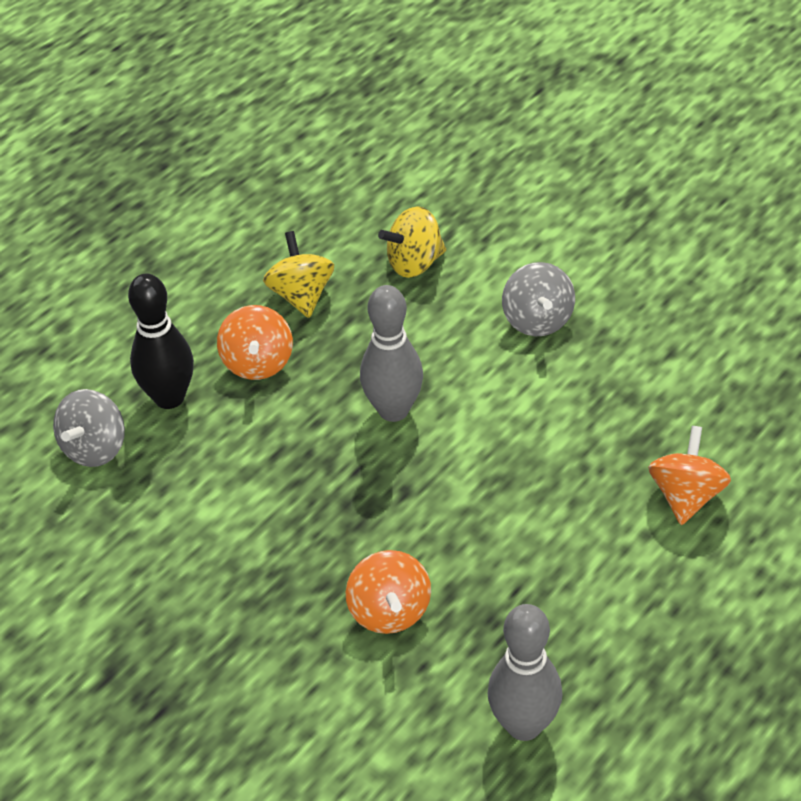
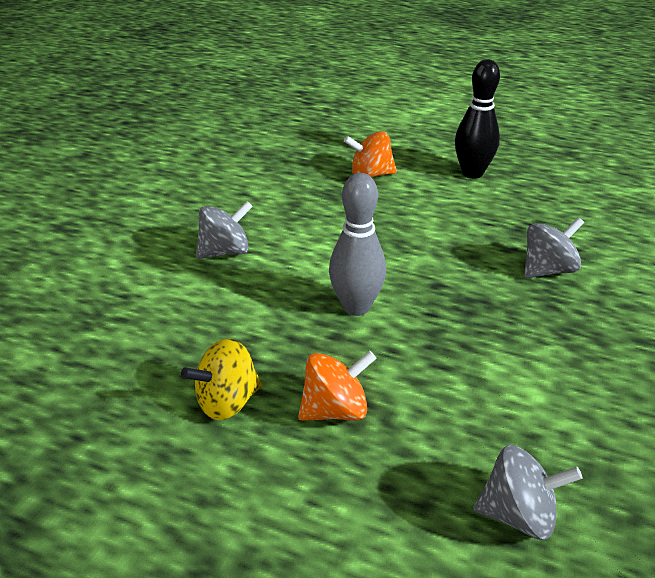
camera: 110 degrees left, 10 degrees down
(169, 397) = (414, 469): black bowling pin -> black bowling pin (472, 173)
(389, 611) = (548, 270): orange spinning top -> grey spinning top
(414, 263) = (164, 331): yellow spinning top -> none
(524, 725) = (581, 206): grey bowling pin -> none

